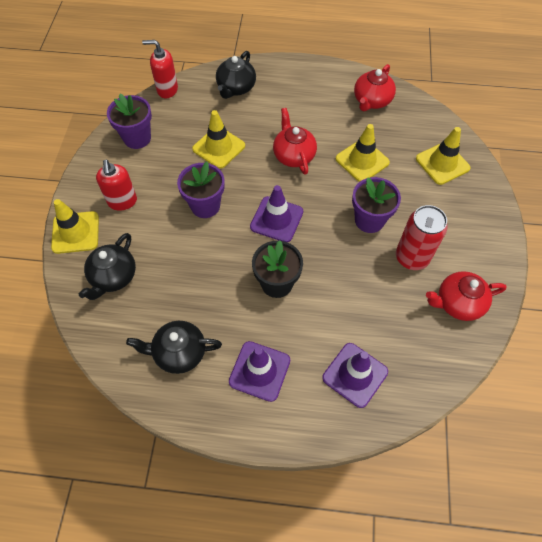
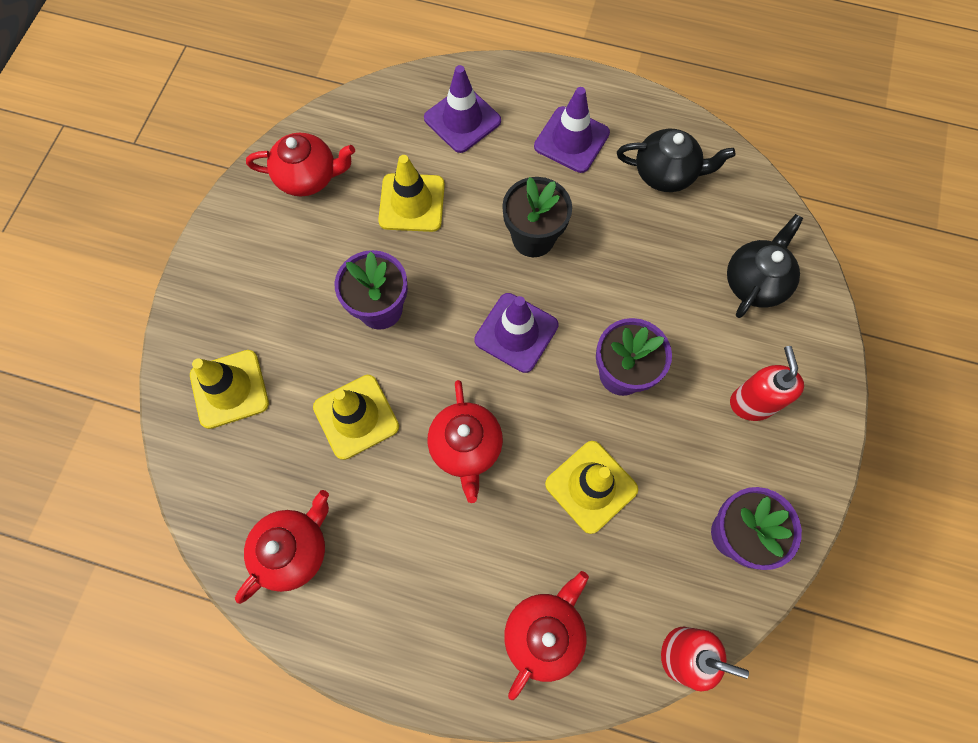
camera: 170 degrees left, 10 degrees up
(75, 232) = (818, 360): yellow traffic cone -> yellow traffic cone (412, 203)
(236, 88) = (544, 633): black teapot -> red teapot
(412, 257) = (342, 244): red can -> none

